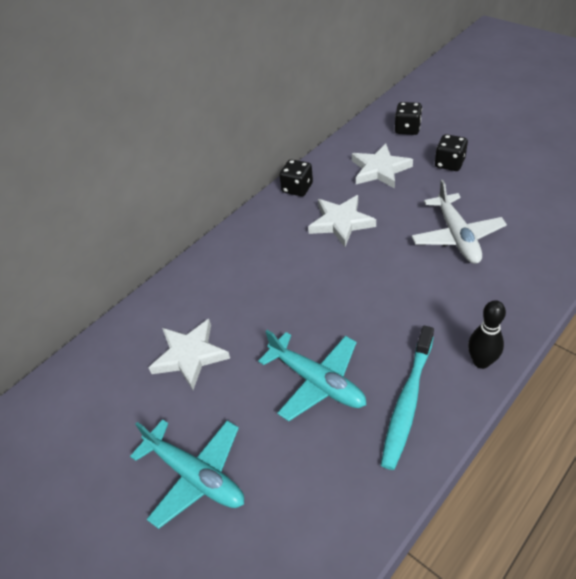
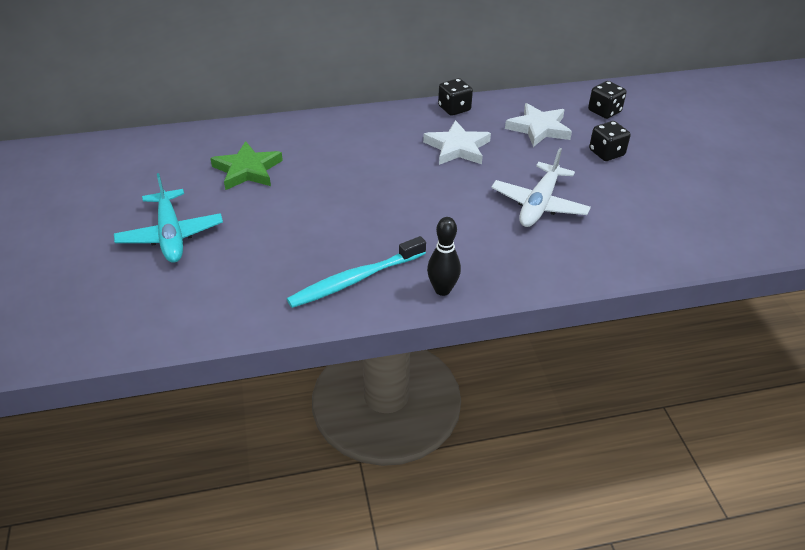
camera: 30 degrees right, 5 degrees down
(190, 356) = (247, 170): white star -> green star
(317, 382) = (309, 232): turquoise plane -> none

